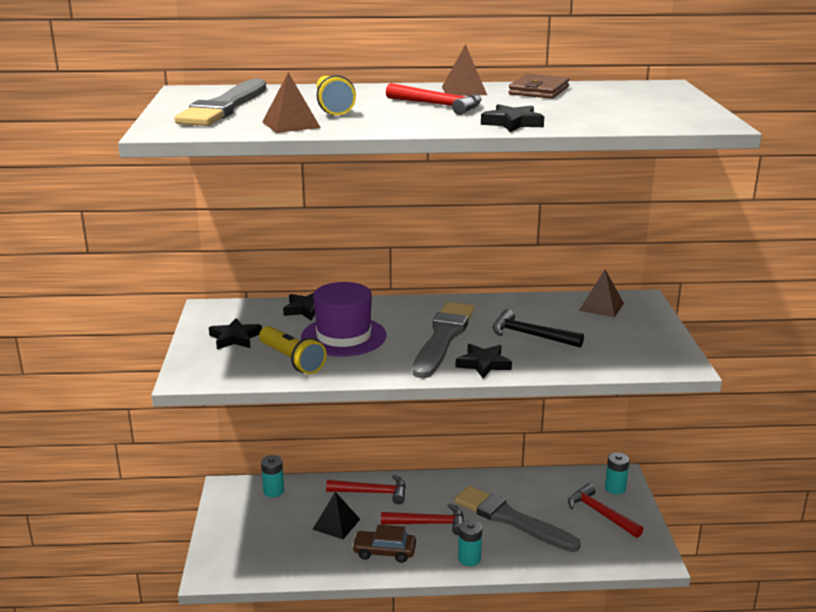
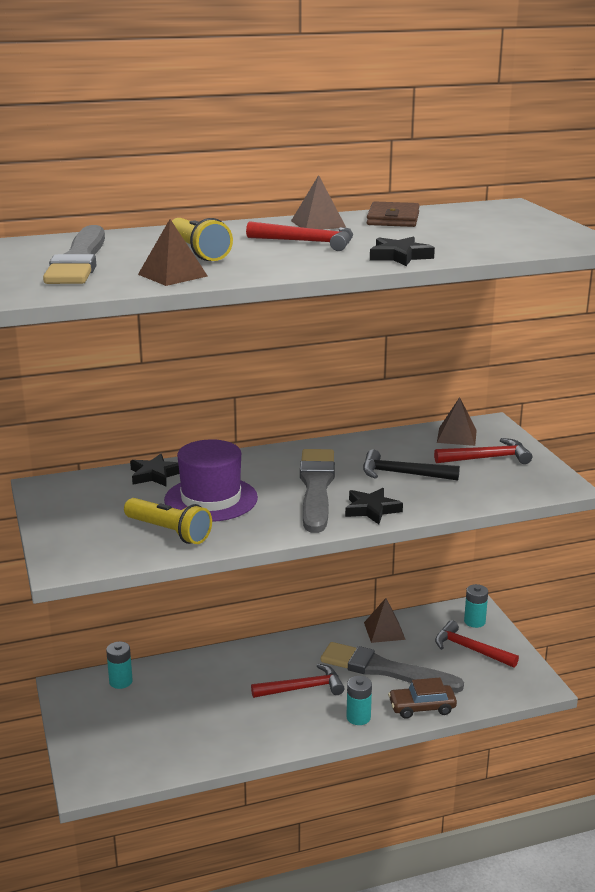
camera: 15 degrees left, 0 degrees up
(235, 338) = (92, 516): black star -> none
(336, 524) = (204, 705): black pyramid -> none
(372, 492) = (230, 665): red hammer -> red hammer (487, 458)
(384, 552) = (268, 726): brown car -> brown car (422, 707)
(525, 483) = (384, 631): none -> brown pyramid

